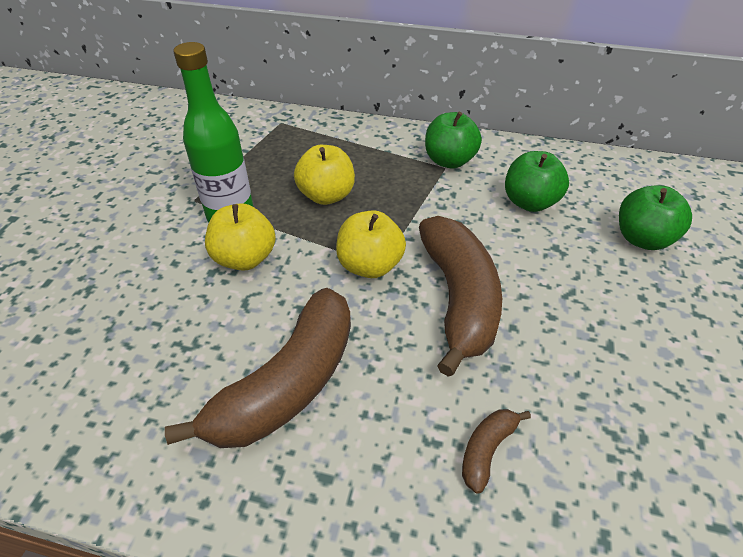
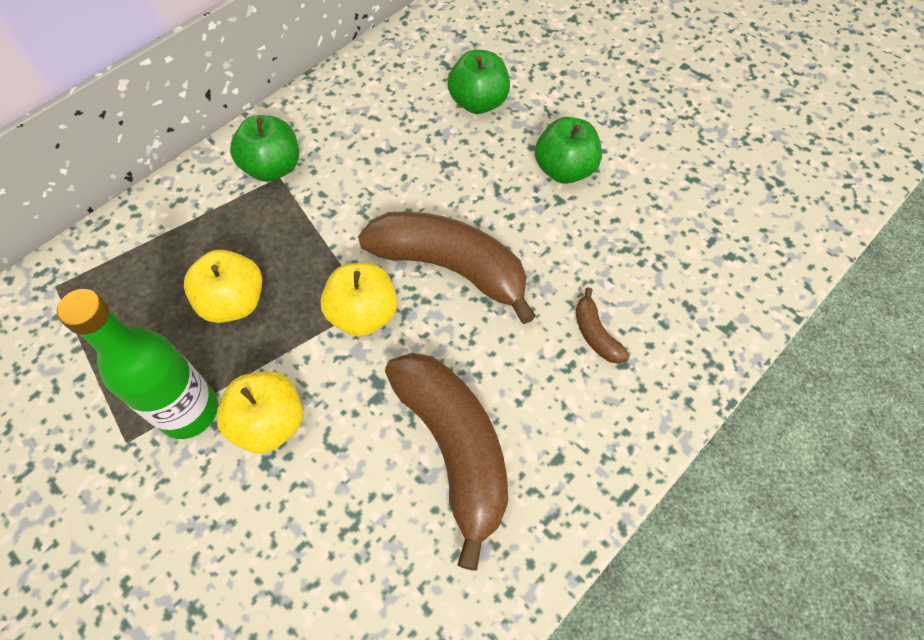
camera: 60 degrees left, 15 degrees up
(529, 202) = (380, 145): green apple -> green apple (564, 170)

